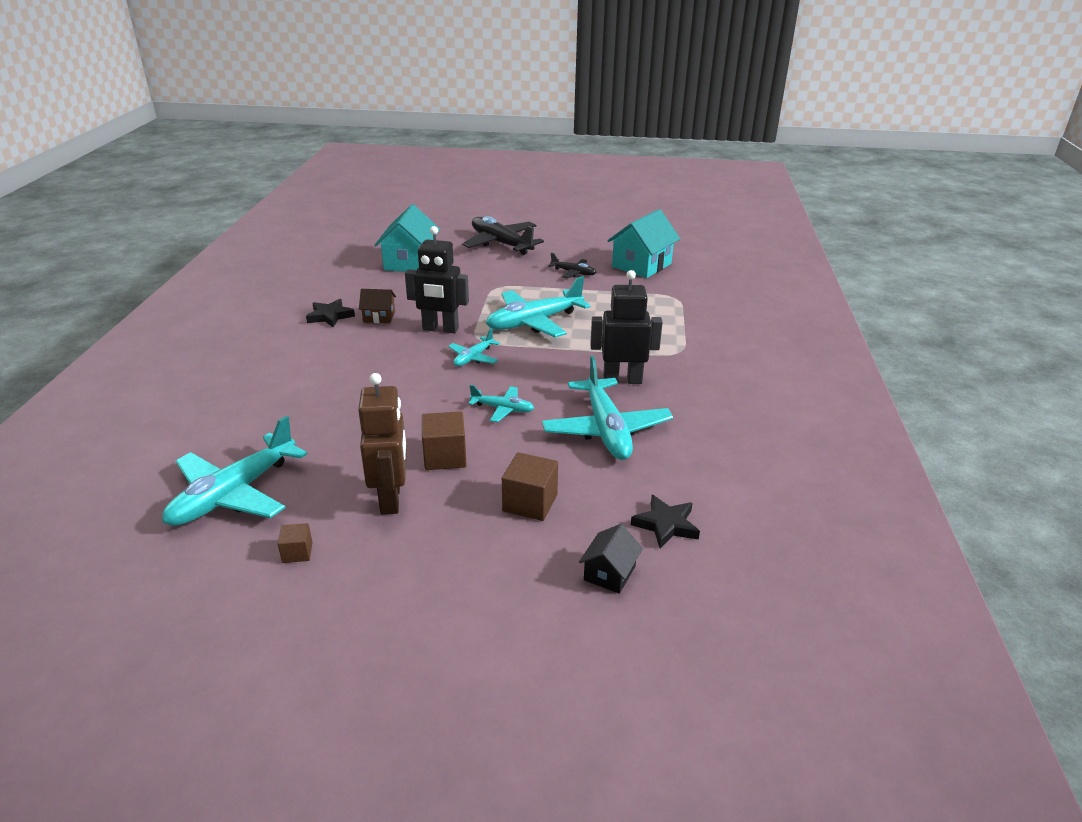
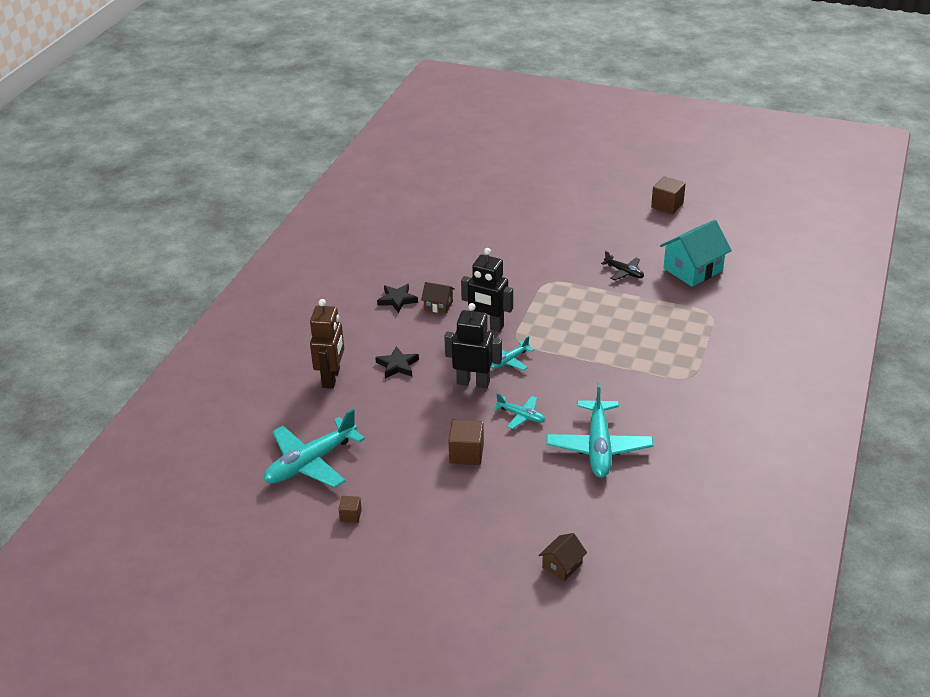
camera: 15 degrees right, 5 degrees up
(391, 499) = (420, 483): brown robot -> brown robot (331, 378)
(410, 262) = (476, 242): turquoise house -> none
(501, 244) = (565, 227): black plane -> none
(530, 503) = (520, 502): brown cube -> brown cube (667, 205)
(534, 322) = (571, 328): turquoise plane -> none
(609, 573) = (562, 565): black house -> brown house
(622, 380) = (628, 400): black robot -> black robot (473, 382)
(666, 525) = (616, 535): black star -> black star (397, 365)

